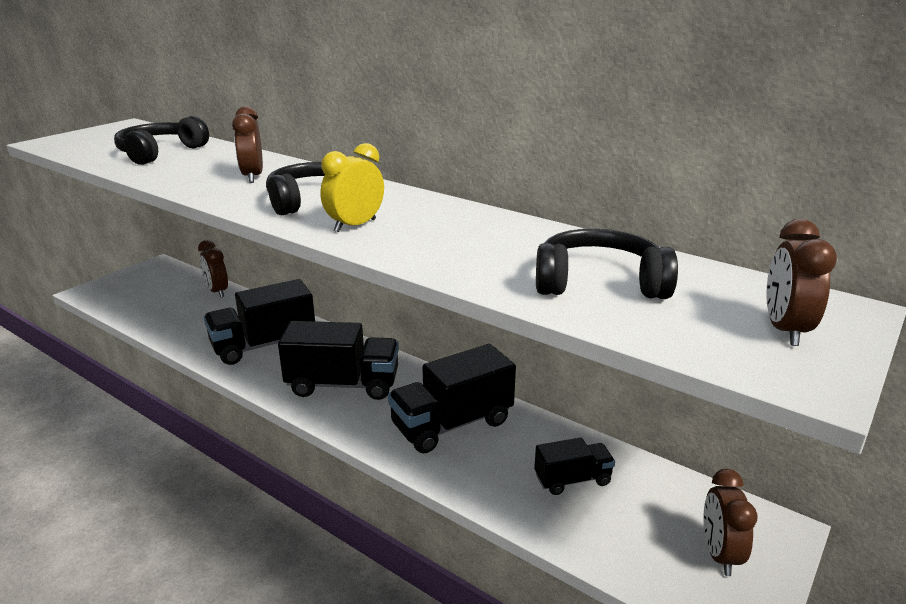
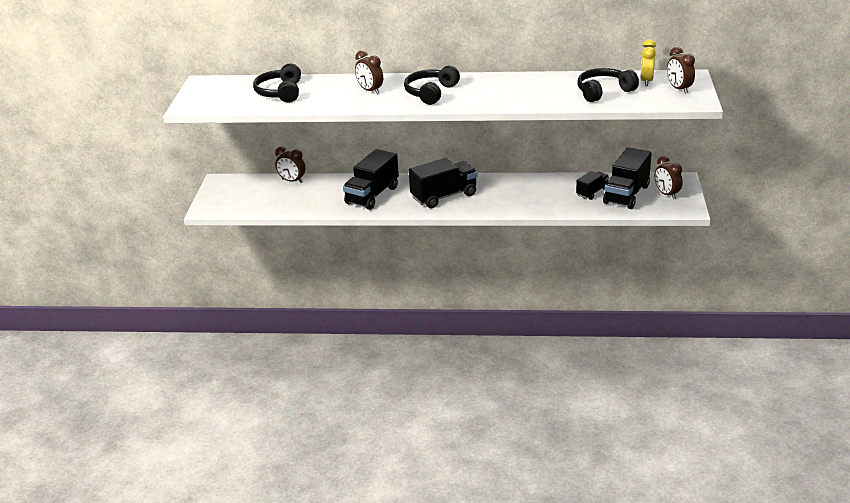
camera: 30 degrees left, 5 degrees up
(355, 226) = (473, 99): yellow clock -> yellow clock (646, 81)
(452, 424) = (518, 192): black truck -> black truck (626, 194)

